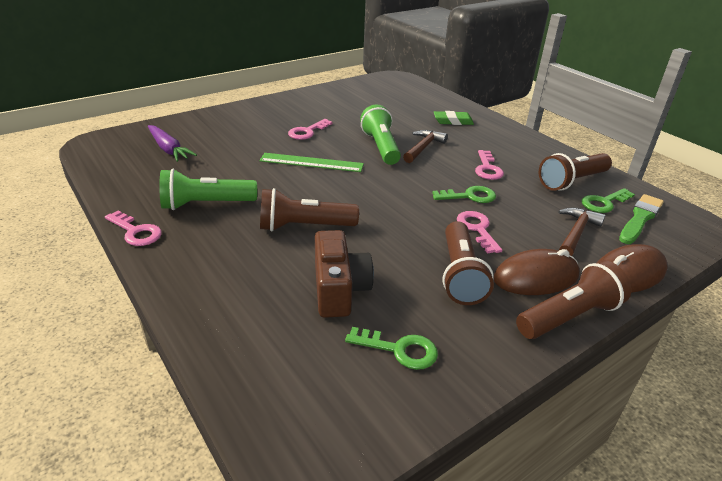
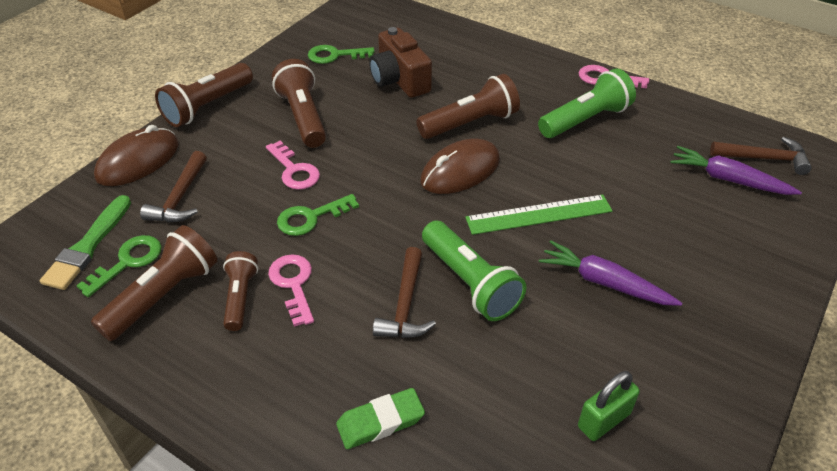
camera: 160 degrees right, 10 degrees up
(126, 152) = (764, 159): none -> brown hammer
(307, 132) = (604, 282): pink key -> purple carrot
(355, 103) = (603, 420): none -> green padlock
(521, 170) = (240, 297): none -> brown flashlight
(535, 277) = (232, 133): brown mouse -> brown mouse (460, 171)

